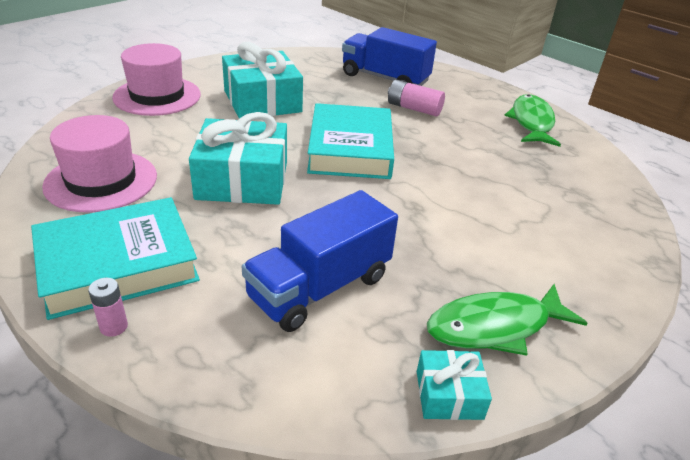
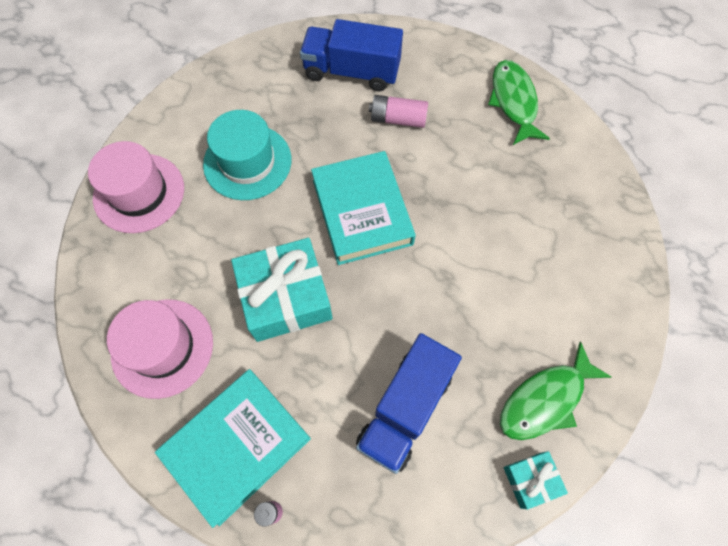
camera: 15 degrees left, 30 degrees up
(262, 101) = (247, 162): turquoise gift -> turquoise hat

